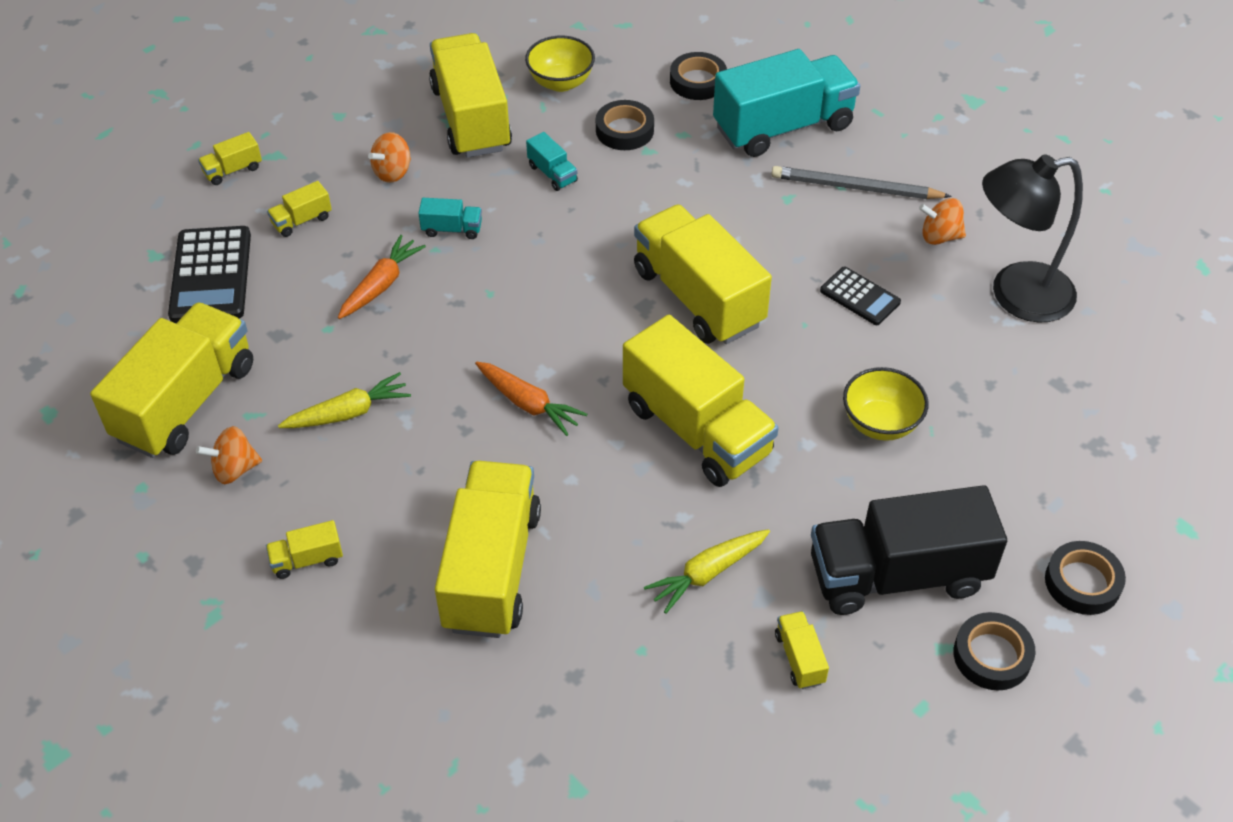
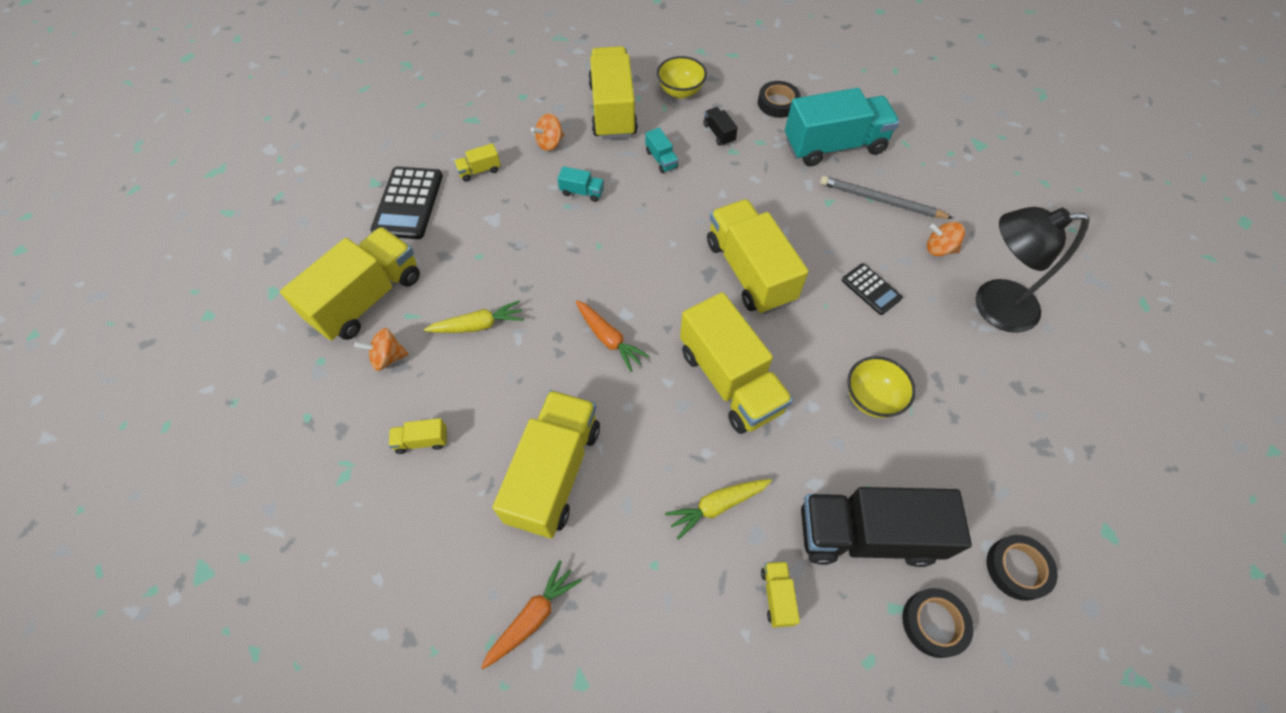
camera: 10 degrees right, 10 degrees up
(233, 170) = (442, 127): yellow truck -> none
(381, 285) = (523, 228): orange carrot -> orange carrot (532, 617)
(624, 130) = (719, 133): black tape -> black truck

